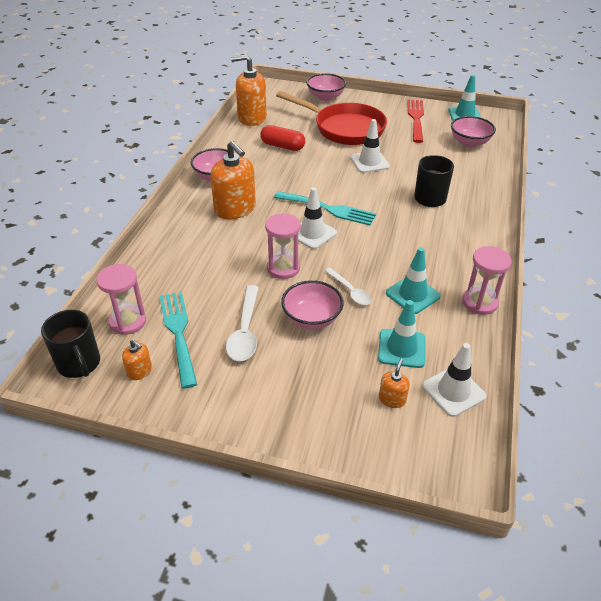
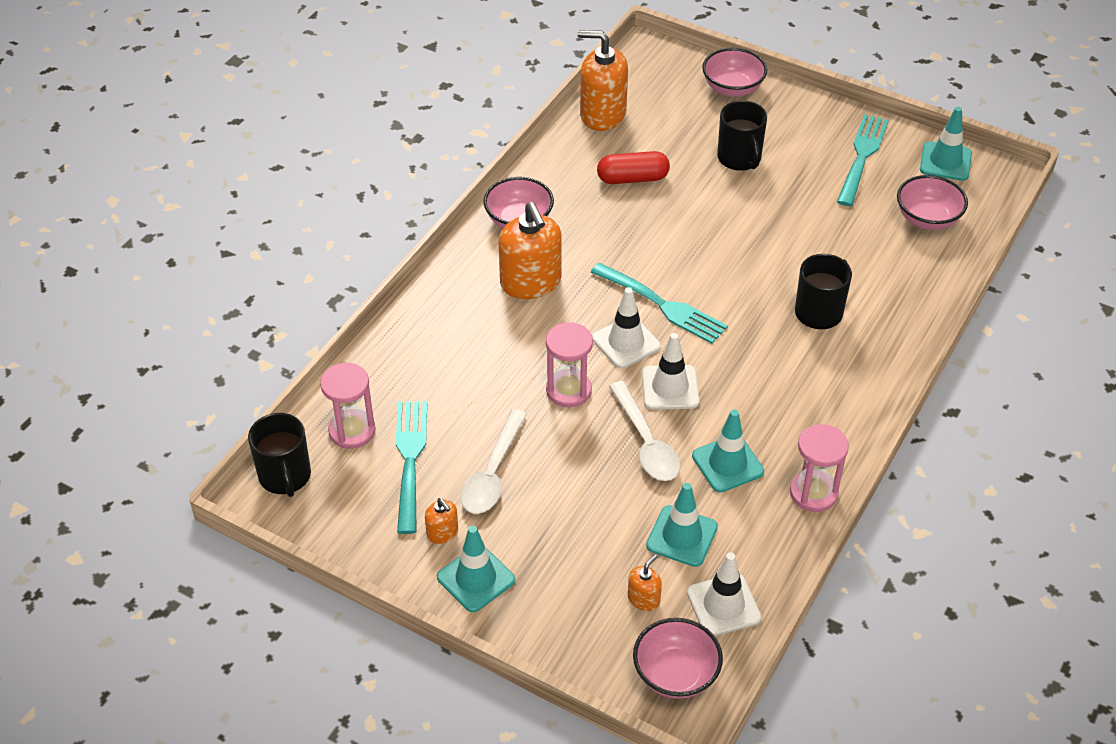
camera: 15 degrees right, 5 degrees up
(139, 371) = (353, 501): orange soap dispenser -> orange soap dispenser (442, 533)
(255, 411) = (476, 578): none -> turquoise traffic cone
(282, 146) = (632, 179): red capsule -> red capsule turned 45 degrees counterclockwise
(311, 318) = (582, 472): pink bowl -> pink bowl (675, 674)
(344, 128) = (739, 158): red pan -> black mug
(350, 291) = (646, 443): white spoon -> white spoon, size x1.53
(369, 162) = (754, 231): white traffic cone -> white traffic cone (670, 388)
(416, 119) = (862, 157): red fork -> turquoise fork

